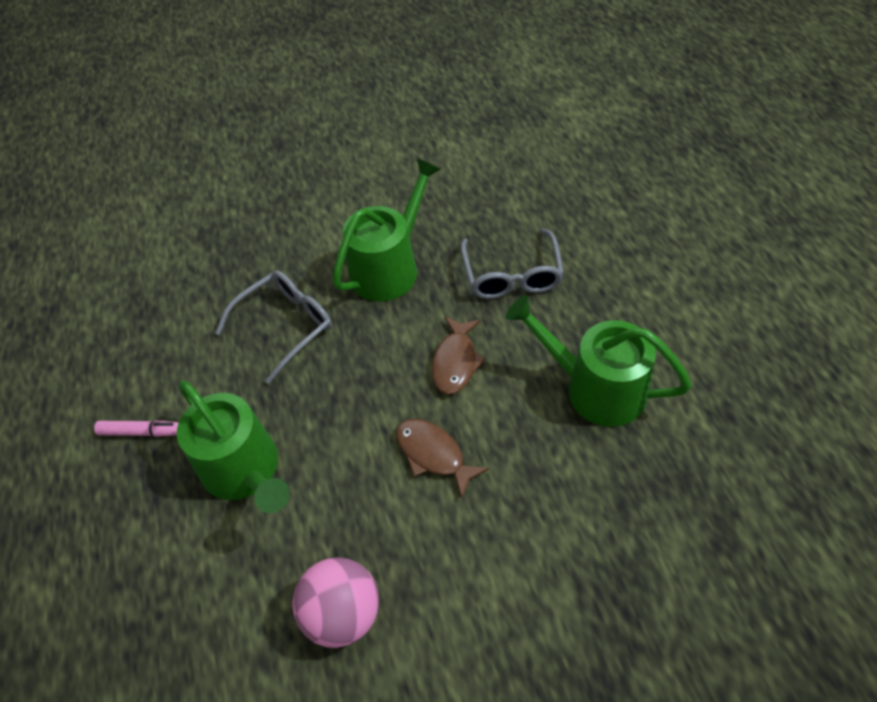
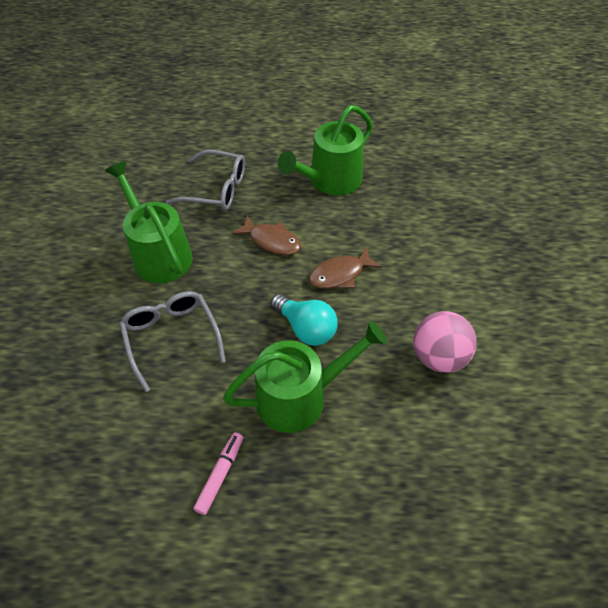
camera: 75 degrees left, 0 degrees up
(337, 445) = (306, 328): none -> turquoise light bulb

